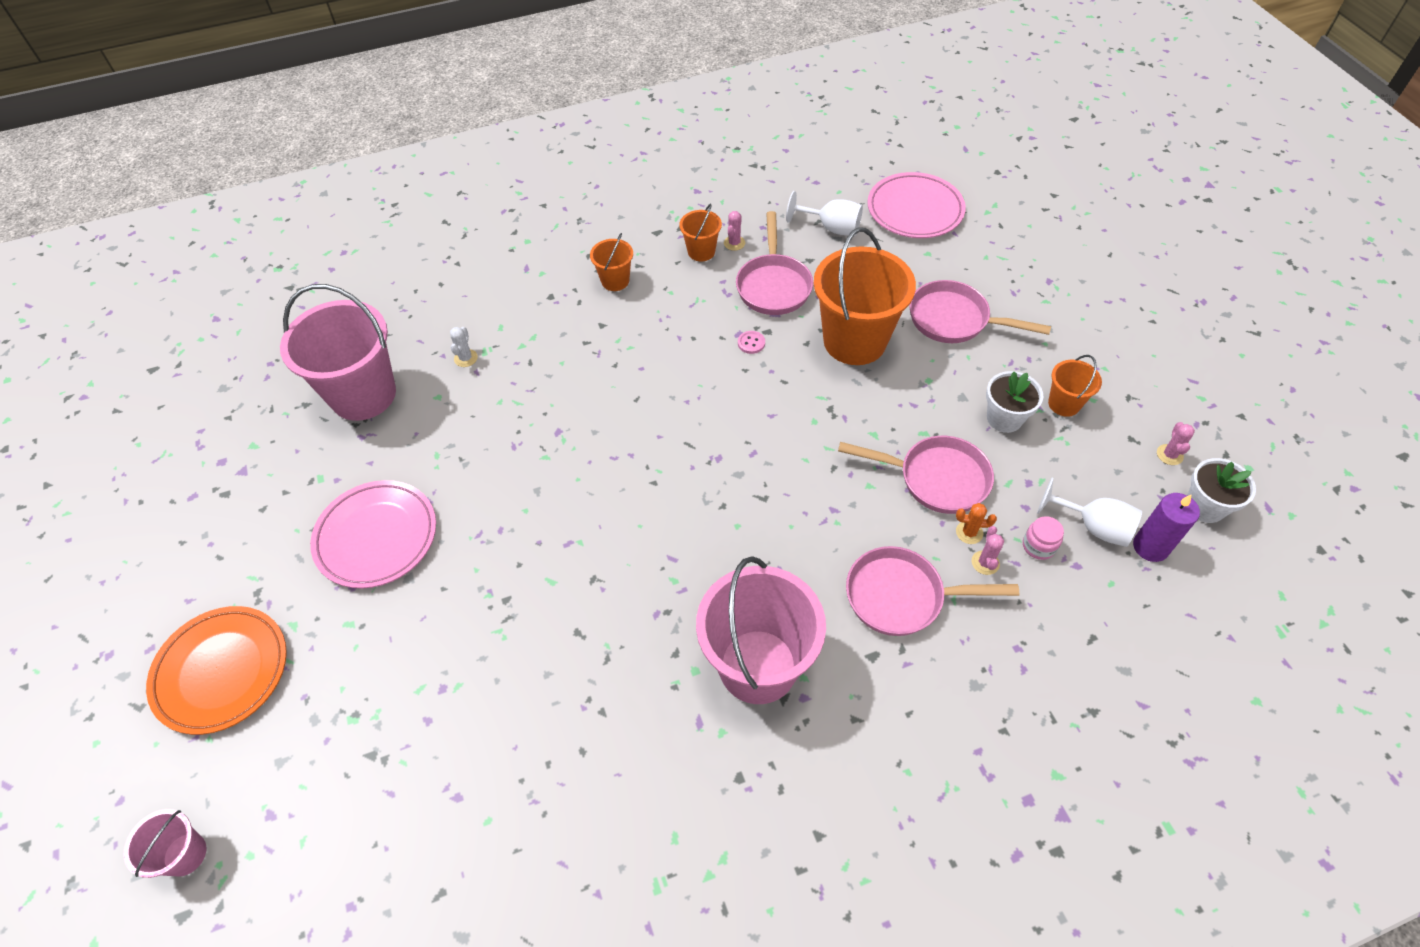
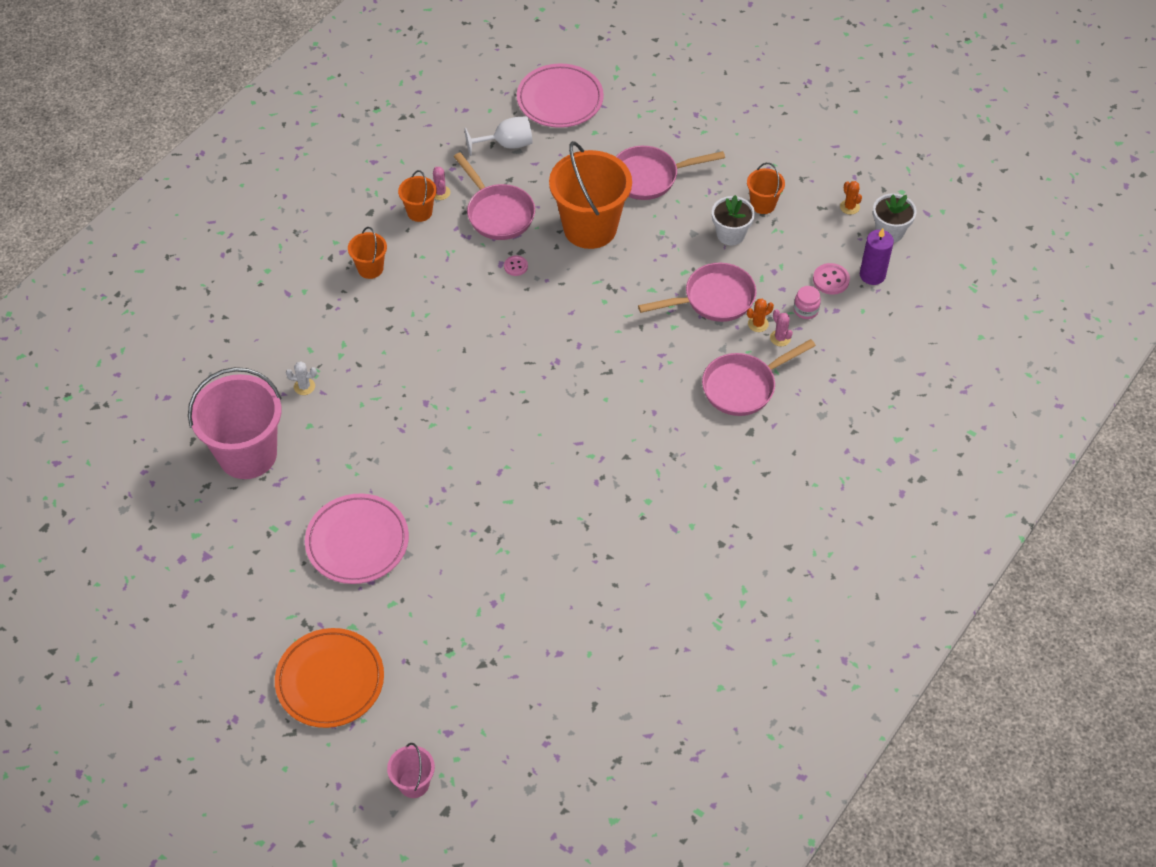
camera: 35 degrees left, 0 degrees up
(466, 358) = (304, 386): white cactus -> white cactus turned 60 degrees counterclockwise
(758, 666) = (685, 476): pink bucket -> none
(1093, 526) = (831, 280): white goblet -> pink button
(1169, 455) = (849, 207): pink cactus -> orange cactus

